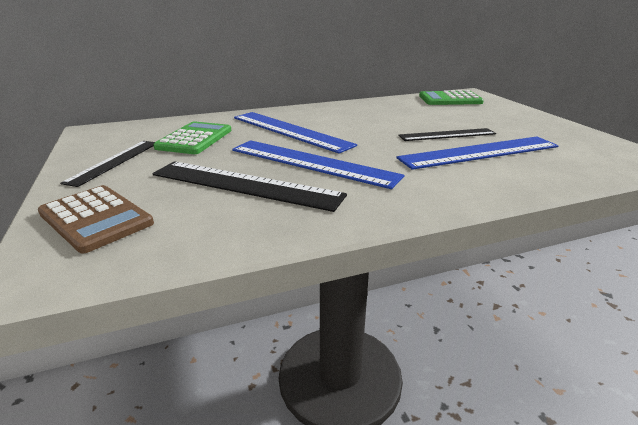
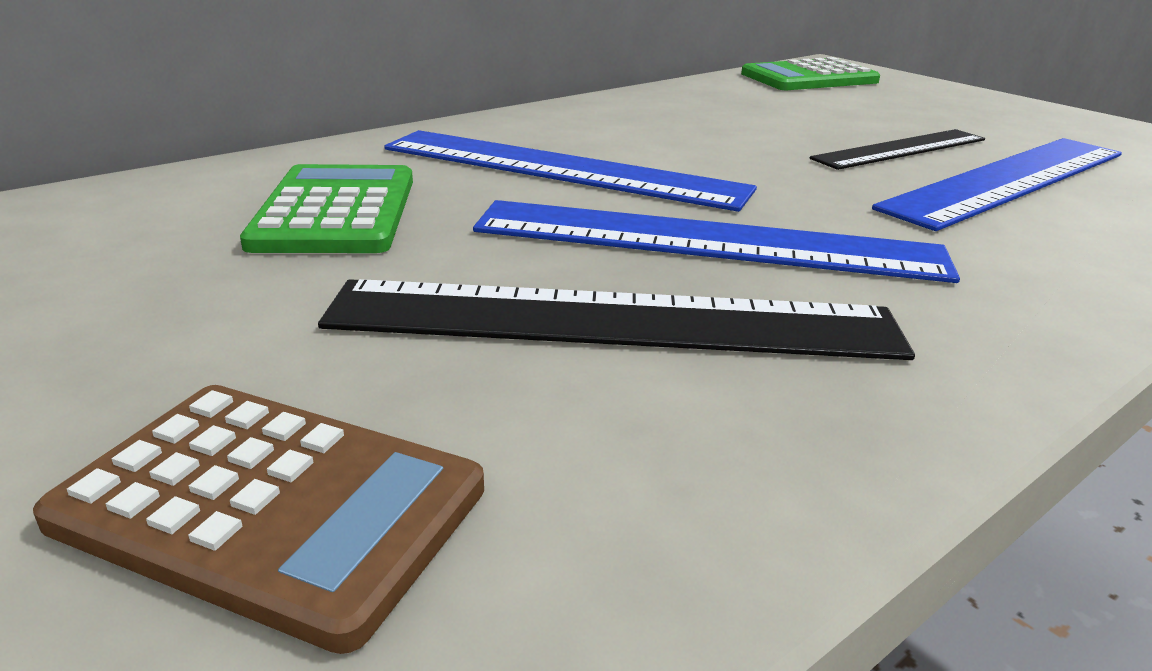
camera: 20 degrees left, 0 degrees up
(114, 161) = (153, 303): black ruler -> none

